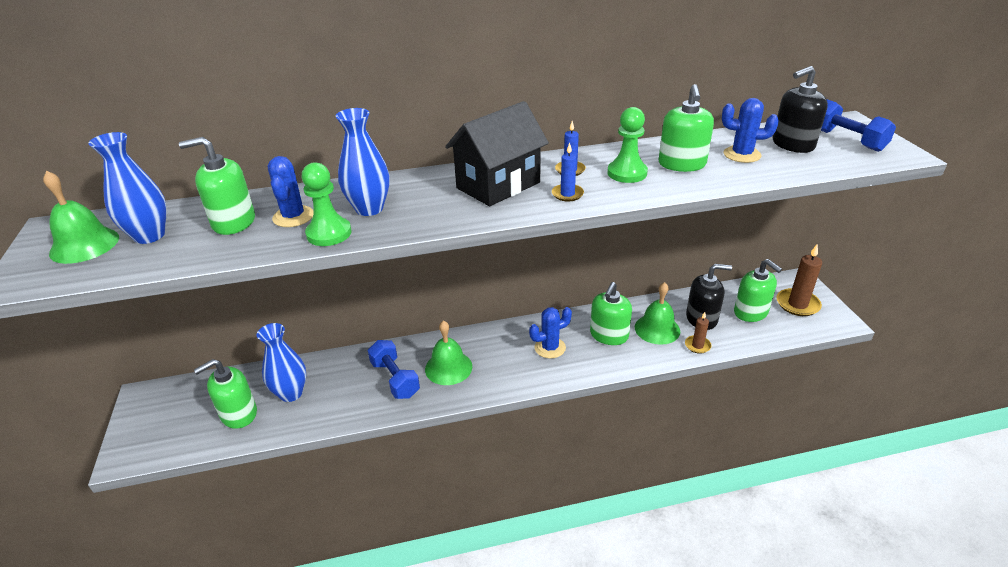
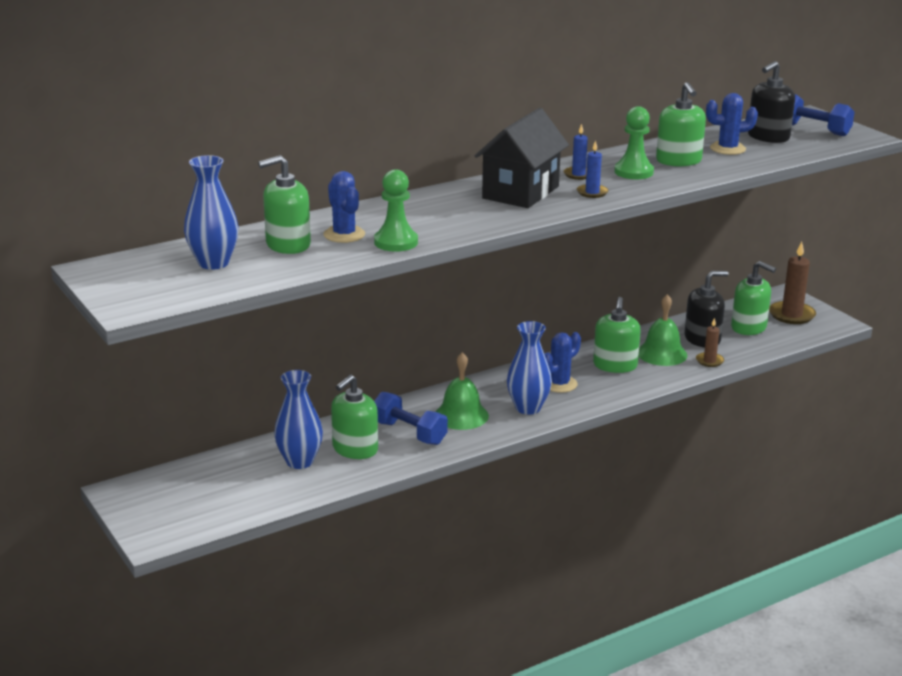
camera: 20 degrees left, 10 degrees down
(84, 245) = (154, 277): green bell -> none
(239, 414) = (254, 486): green soap dispenser -> green soap dispenser (355, 449)
(369, 208) = (413, 221): blue vase -> blue vase (528, 408)

